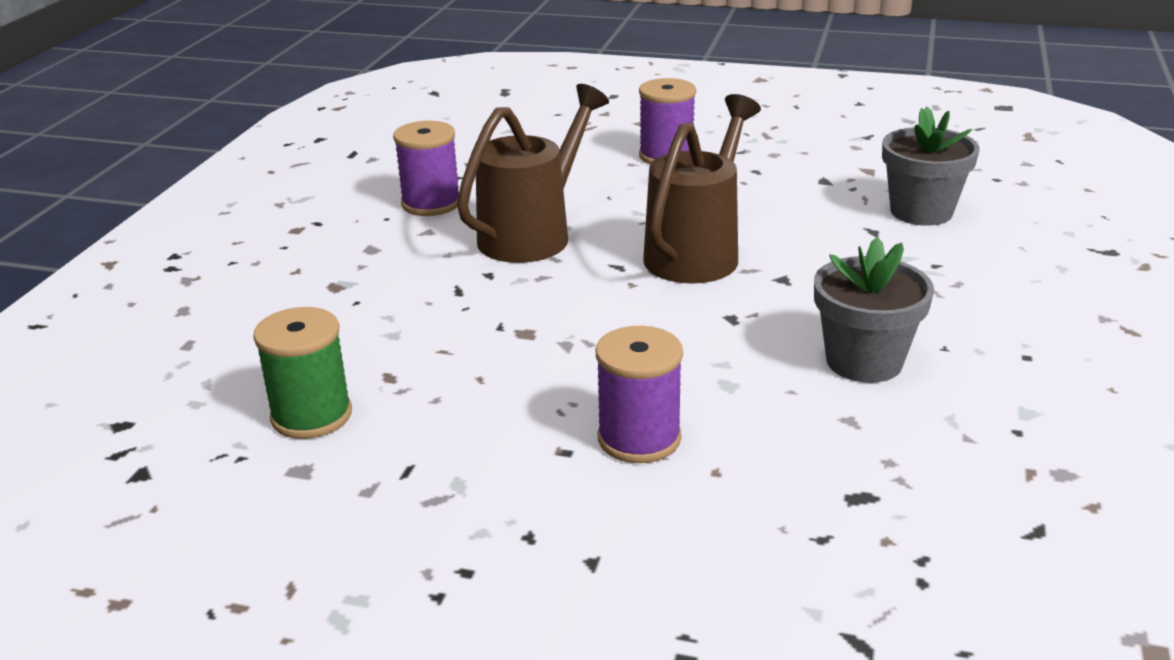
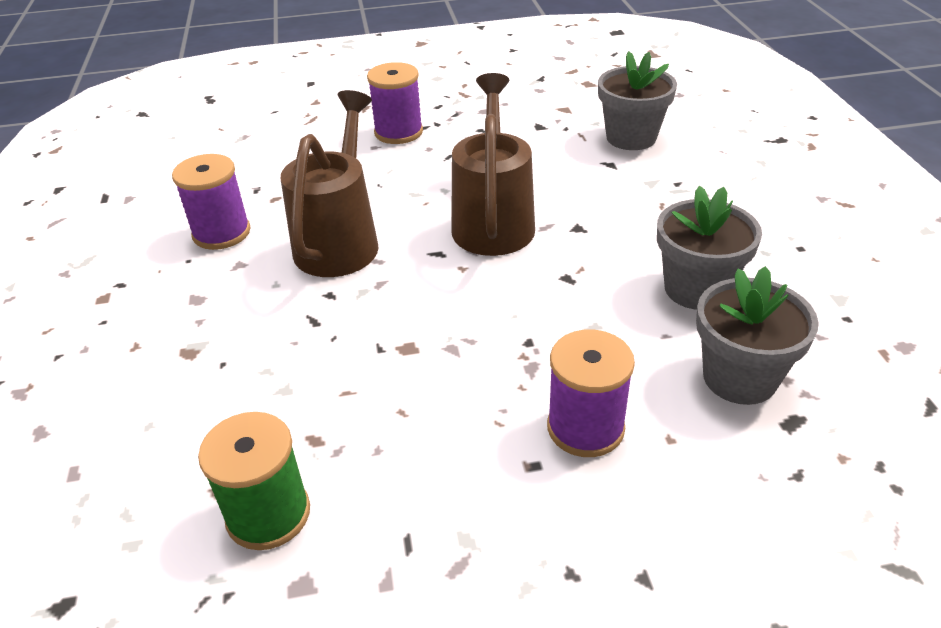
camera: 25 degrees left, 10 degrees up
(837, 446) = (739, 378): none -> grey flower pot

